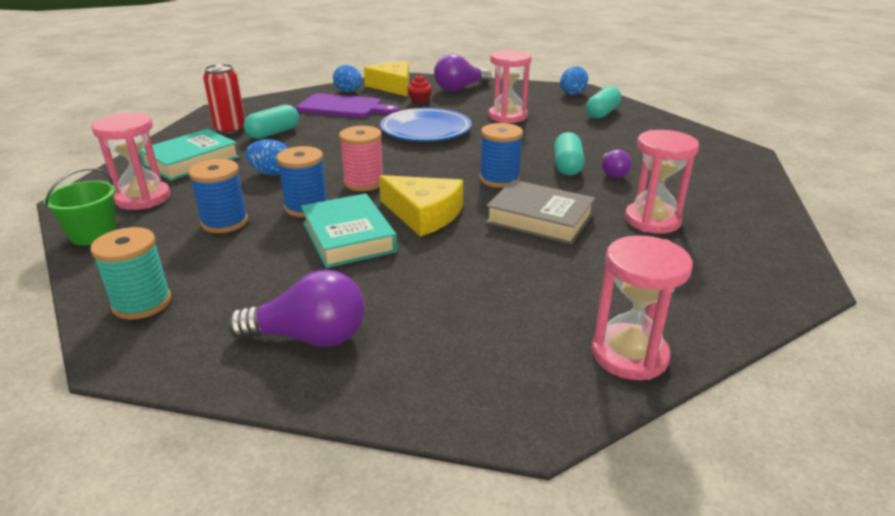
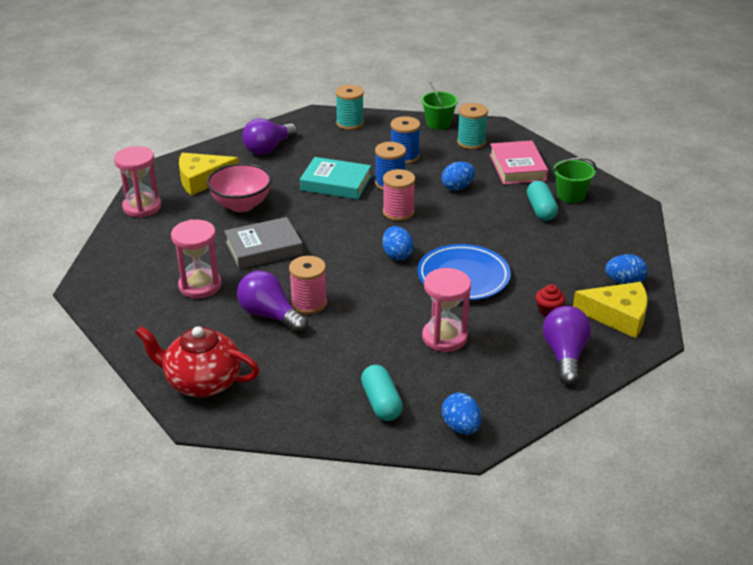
camera: 130 degrees right, 5 degrees up
(143, 198) = (471, 142): pink hourglass -> turquoise spool
(191, 161) = (517, 167): turquoise book -> pink book
(230, 129) = (571, 195): red can -> green bucket
(343, 107) = (575, 262): purple cutting board -> none
(424, 214) = (326, 214): yellow cheese -> yellow cheese (202, 179)
(438, 159) = (397, 255): none -> blue egg
(490, 274) = (241, 205): none -> pink bowl
(499, 179) = (331, 263): blue spool -> none
(567, 166) = (309, 303): turquoise capsule -> pink spool
(612, 173) = (270, 315): purple light bulb -> purple light bulb, size x1.74
(723, 164) = (202, 382): none -> red teapot

